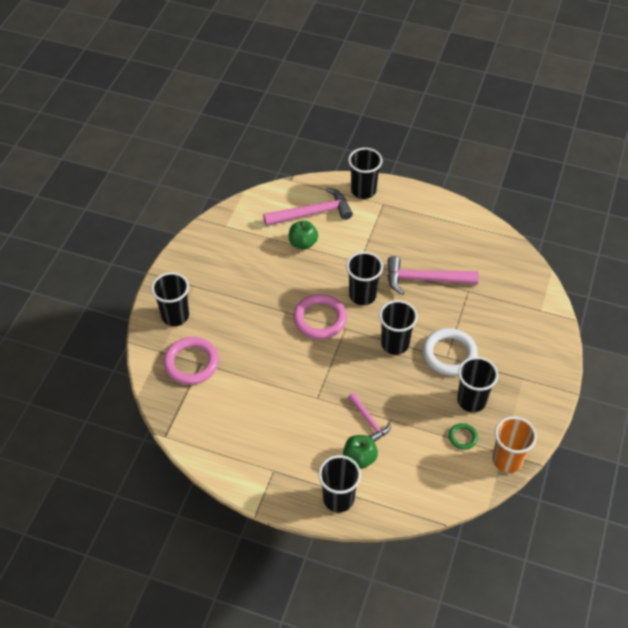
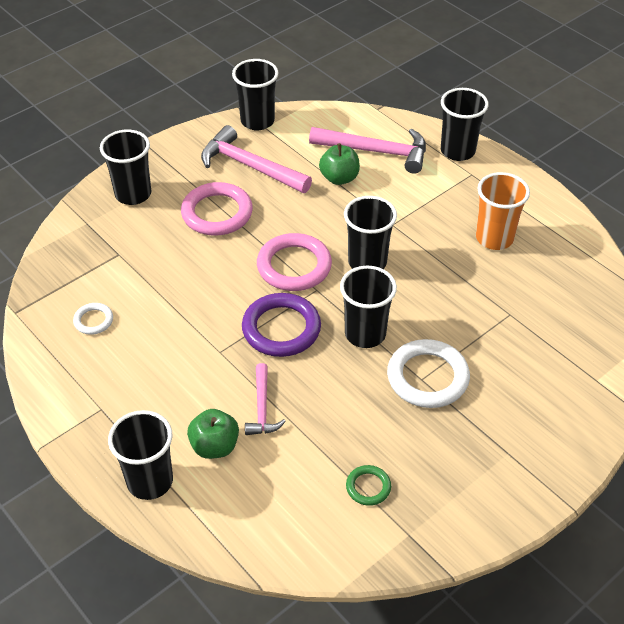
camera: 30 degrees right, 5 degrees down
(191, 363) = (109, 249): pink ring -> pink ring (217, 213)
(221, 416) = (93, 320): none -> white ring
(343, 364) = (281, 328): none -> purple ring
(425, 279) = (461, 277): pink hammer -> pink hammer (250, 166)
(471, 400) = (415, 447): black cup -> black cup (257, 121)
(507, 460) = (408, 547): orange cup -> orange cup (494, 238)

